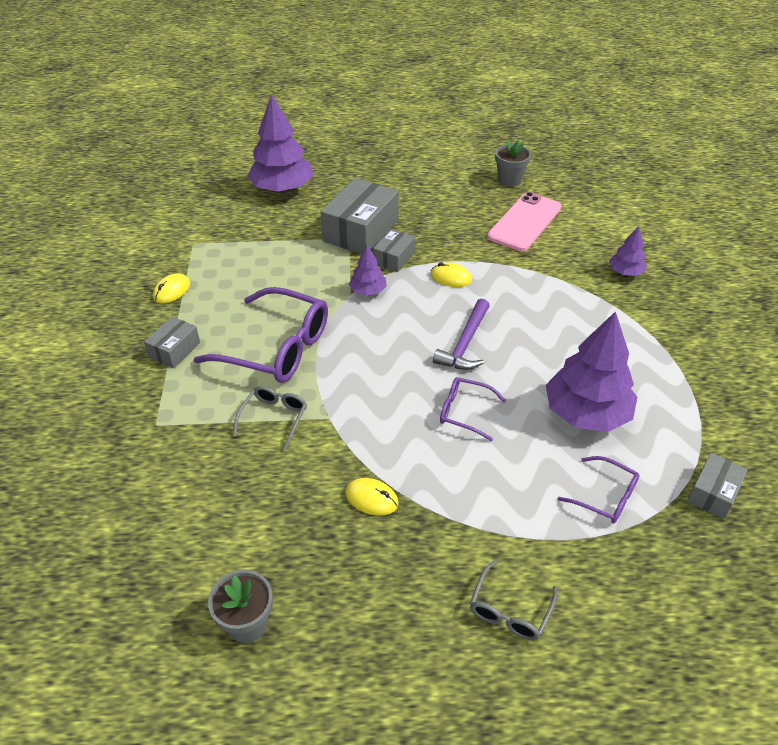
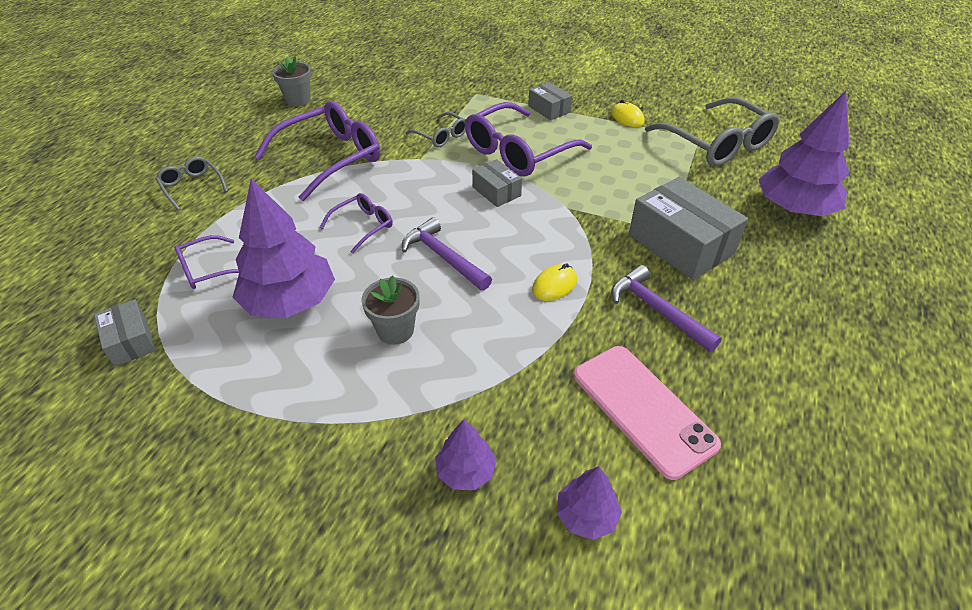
camera: 115 degrees right, 0 degrees up
(201, 232) = (716, 144): none -> grey glasses
(368, 291) = (565, 219): purple tree -> purple tree (586, 516)
(371, 498) = (330, 158): yellow mouse -> purple glasses
(394, 258) = (614, 253): grey box -> grey box (496, 191)
(440, 230) = (657, 310): none -> purple hammer
(509, 180) = (775, 446): grey flower pot -> grey flower pot (395, 330)

